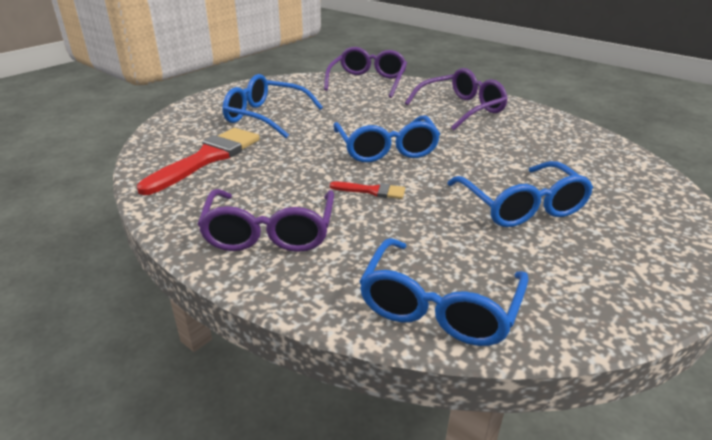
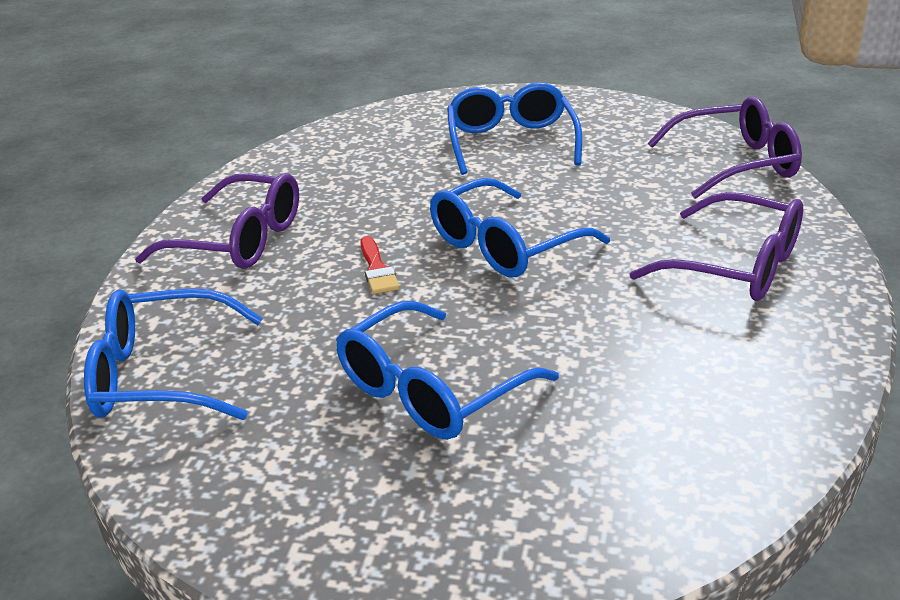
camera: 65 degrees right, 0 degrees up
(207, 158) = (366, 154): red brush -> none
(270, 233) = (240, 240): purple glasses -> purple glasses turned 135 degrees counterclockwise

